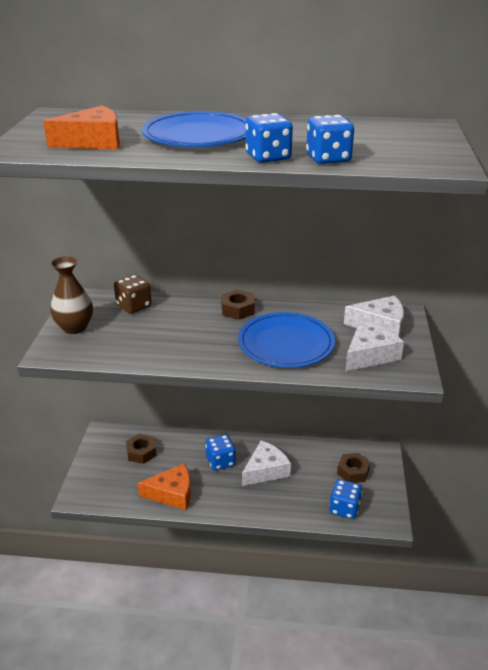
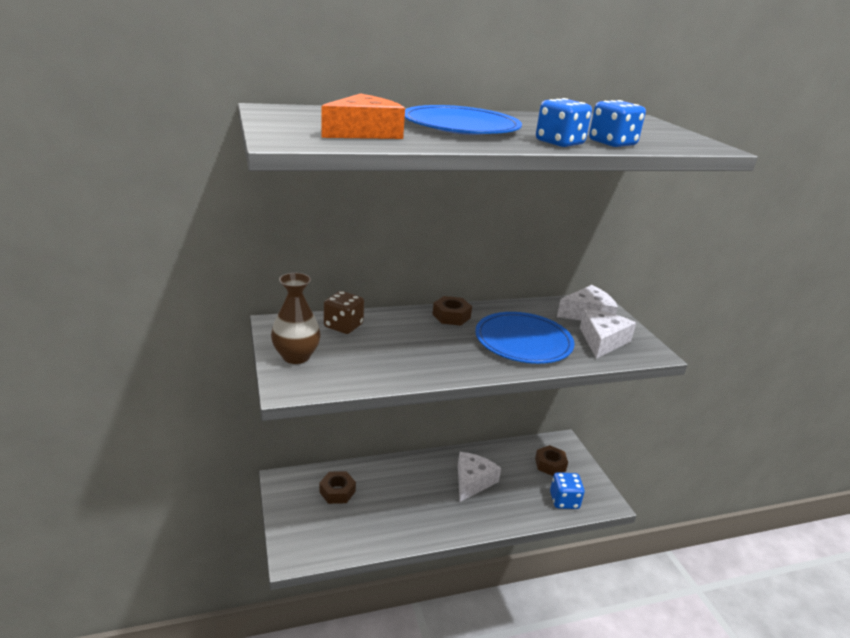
camera: 25 degrees left, 5 degrees down
(172, 493) = (395, 527): orange cheese -> none
(220, 461) = (424, 482): blue dice -> none

